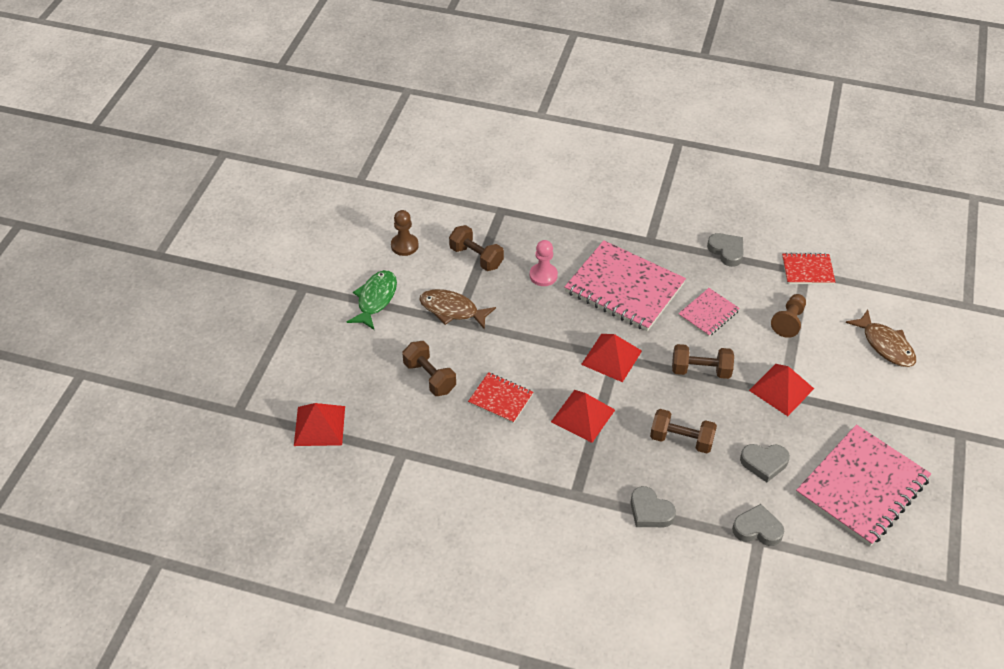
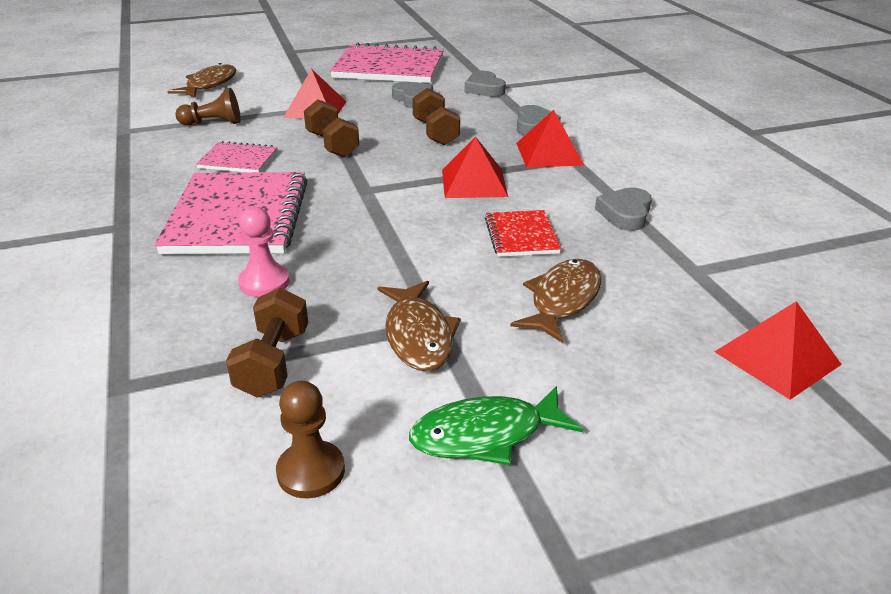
camera: 125 degrees left, 15 degrees down
(430, 377) = (562, 300): brown dumbbell -> brown fish
(611, 357) = (368, 191): red pyramid -> red pyramid (549, 153)
(726, 251) = (112, 175): grey heart -> grey heart (625, 214)
(807, 270) = (118, 130): red notebook -> none

